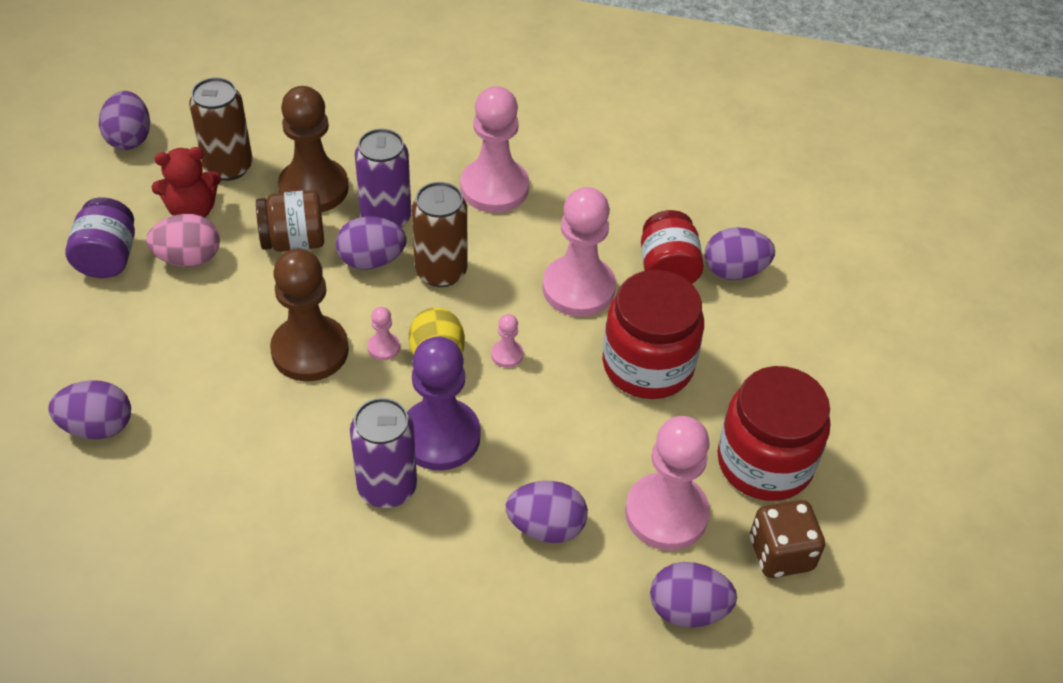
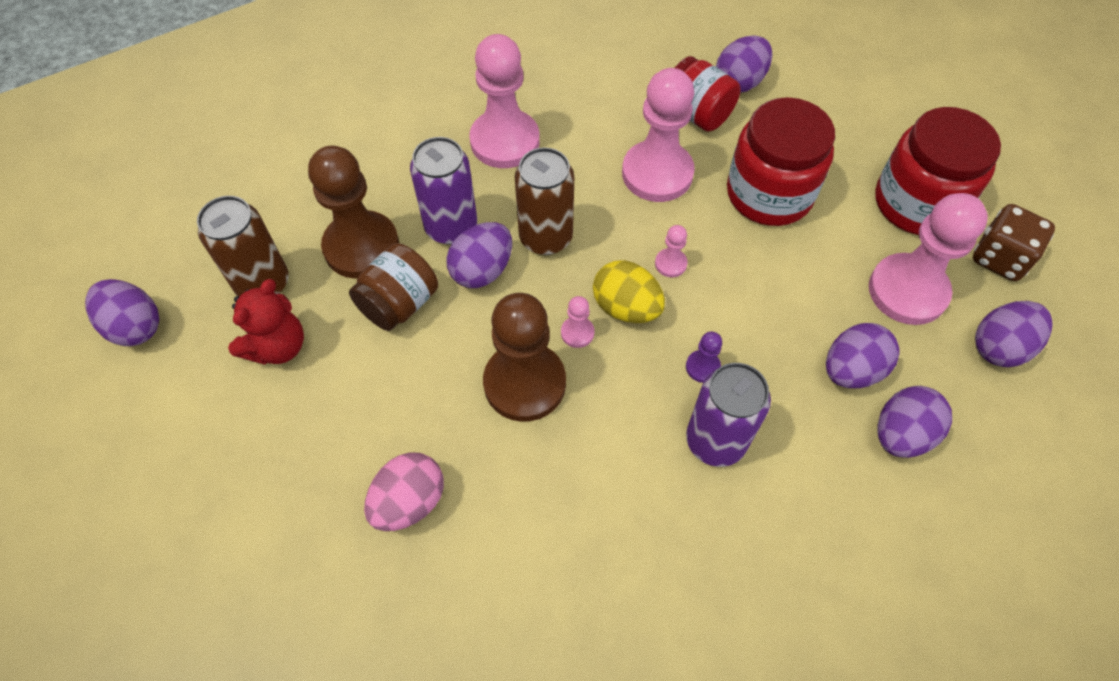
camera: 40 degrees left, 10 degrees up
(97, 427) = (429, 606): purple egg -> purple egg (901, 434)
(108, 258) = (249, 449): purple jar -> none
(188, 258) = (326, 390): pink egg -> pink egg (409, 502)
(440, 436) = (702, 367): purple pawn -> purple pawn, size x0.42

